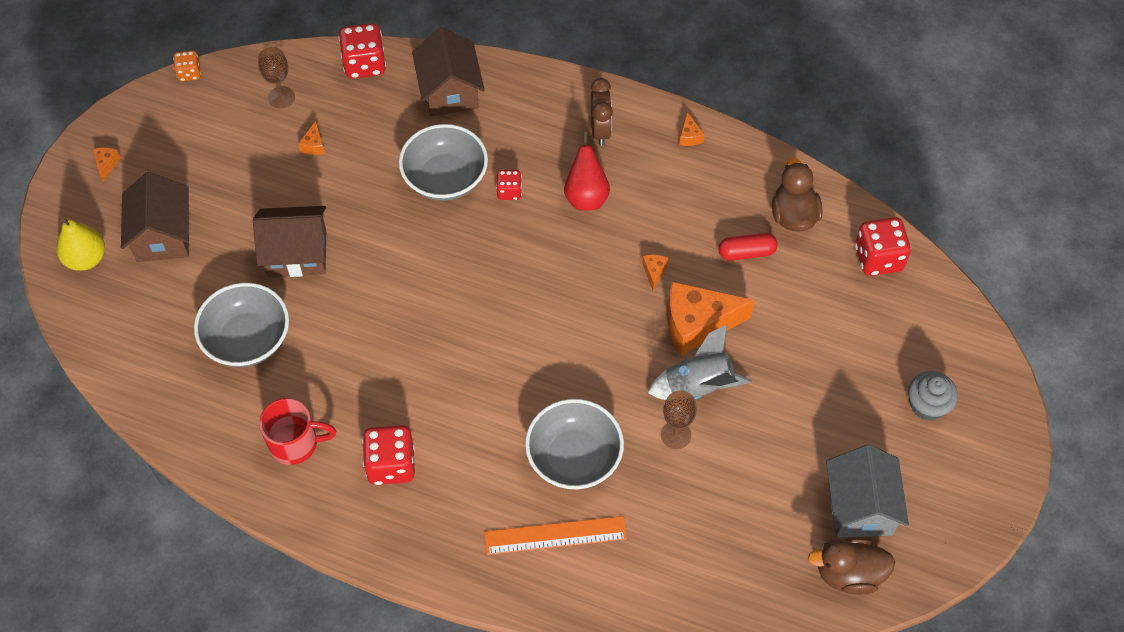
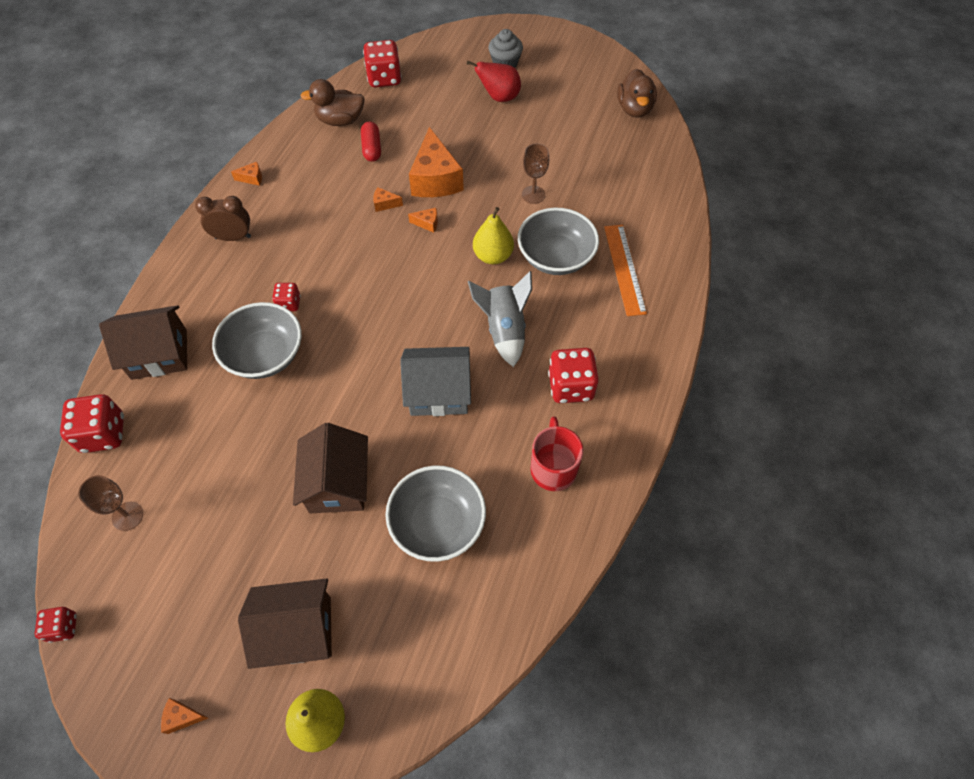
camera: 90 degrees left, 0 degrees up
(189, 73) = (63, 627): orange dice -> red dice
(314, 145) = (201, 477): orange cheese -> orange cheese (427, 223)
(575, 388) = (493, 256): none -> yellow pear
(586, 197) = (303, 248): red pear -> red pear (499, 97)
(698, 386) = (491, 180): grey rocket -> grey rocket (504, 330)
(860, 507) = (584, 100): grey house -> grey house (439, 392)

